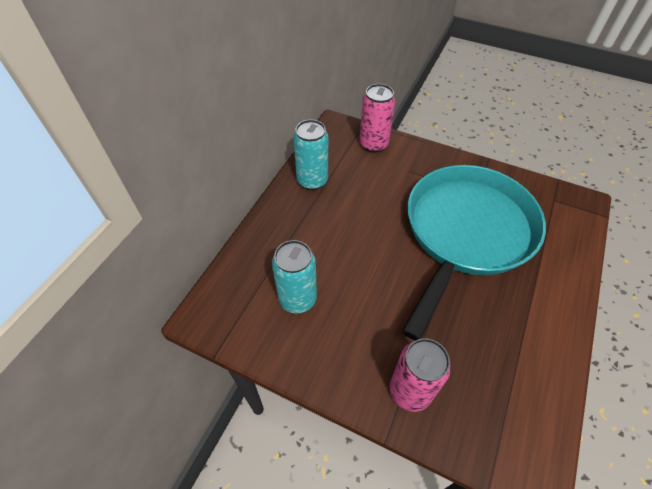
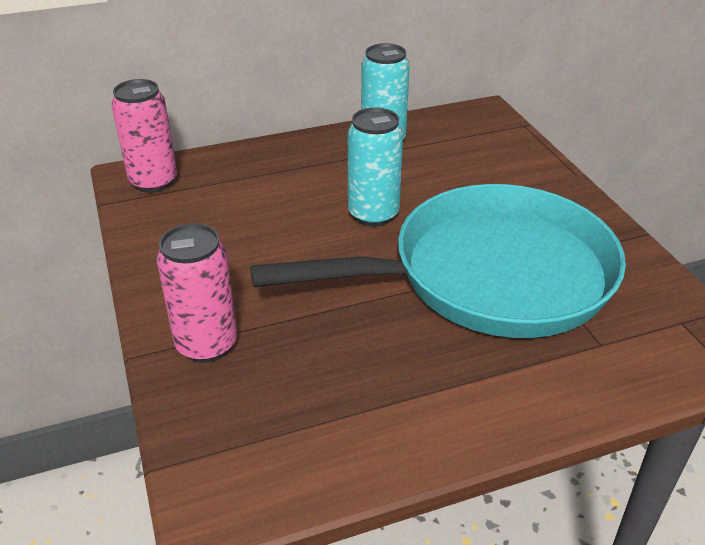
camera: 45 degrees right, 15 degrees down
(297, 299) = (222, 213): turquoise can -> turquoise can (373, 214)
(373, 144) = (504, 146): pink can -> pink can (154, 182)

